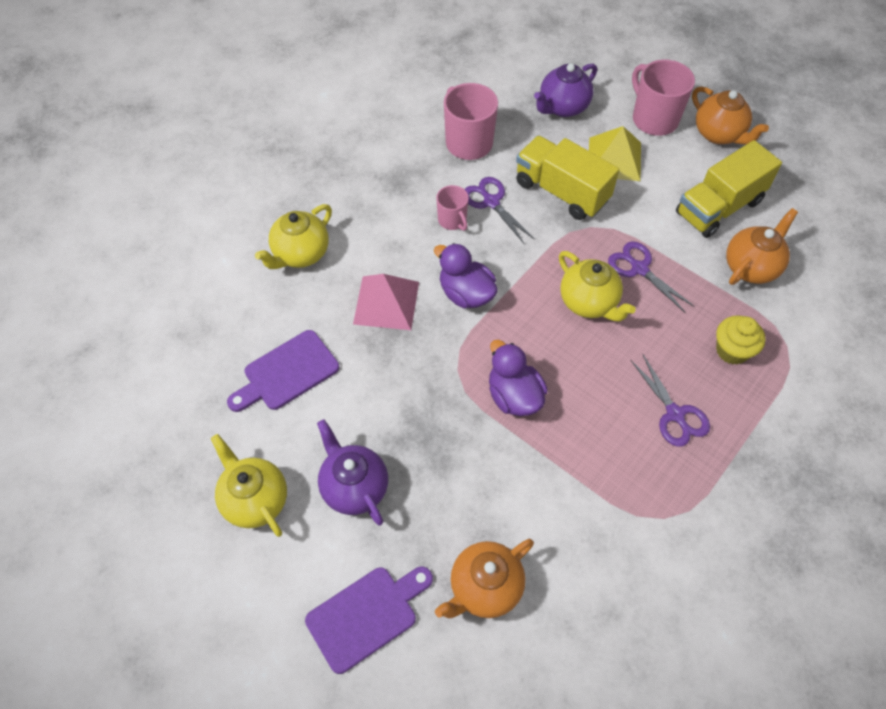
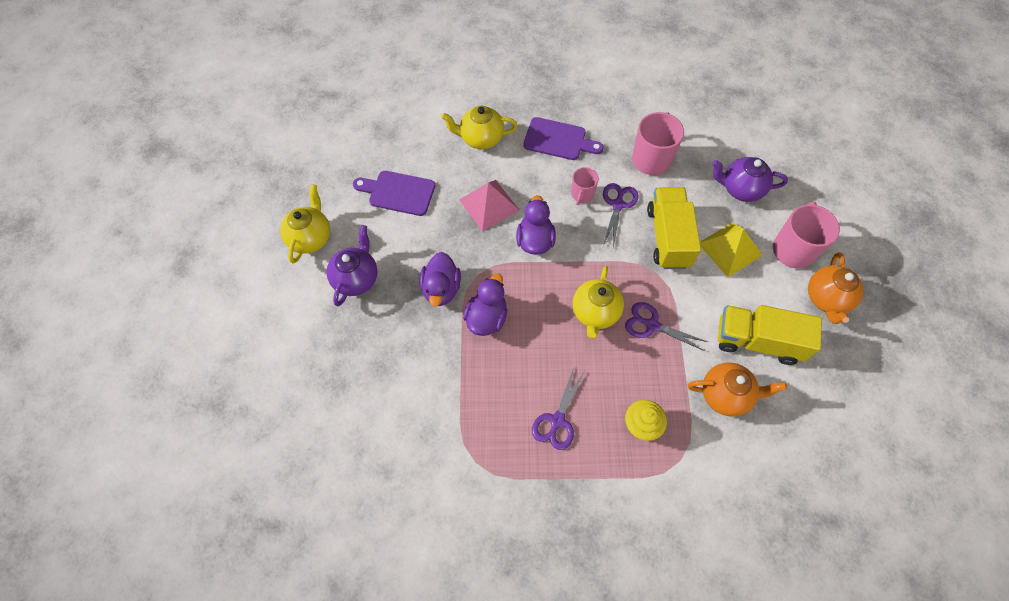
camera: 50 degrees right, 5 degrees up
(367, 615) = (287, 341): purple cutting board -> purple cutting board (558, 140)
(443, 413) = (441, 289): none -> purple duck
(484, 588) = (349, 390): orange teapot -> none
(639, 269) = (652, 325): purple scissors -> purple scissors turned 75 degrees counterclockwise

